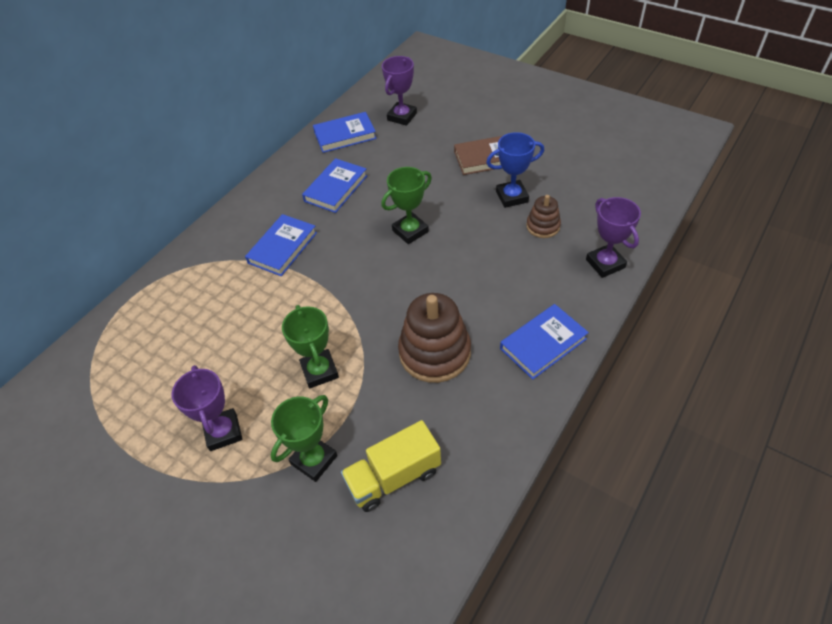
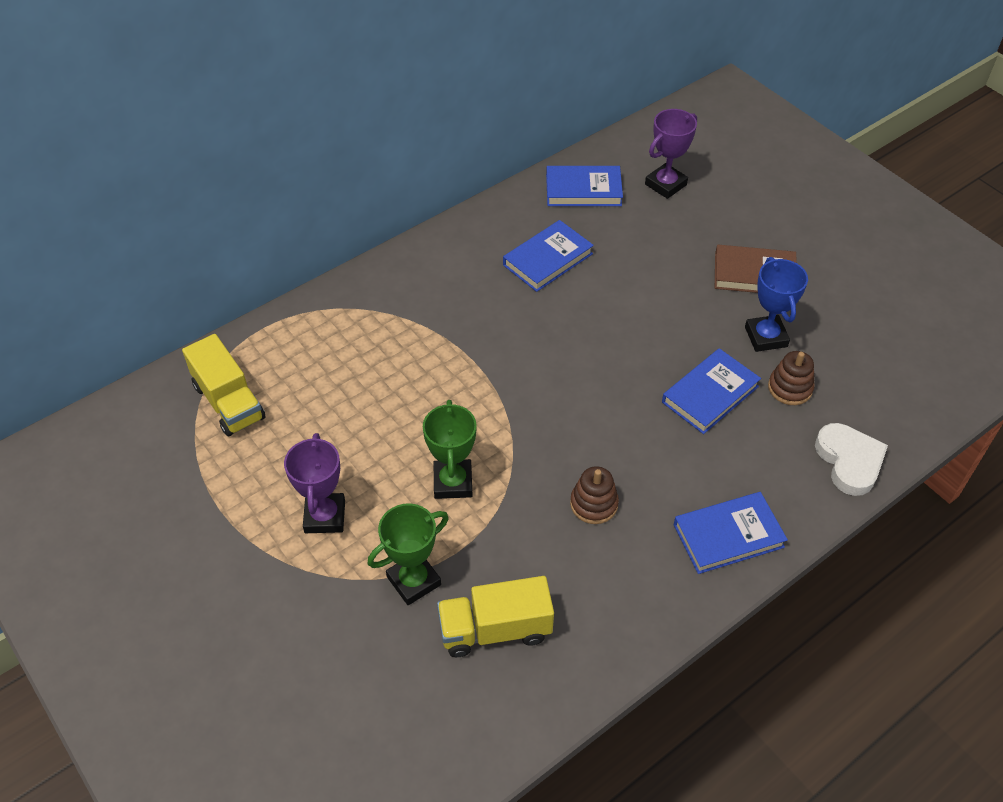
camera: 15 degrees right, 0 degrees up
(115, 366) = (229, 402): none -> yellow truck
(283, 248) = (458, 318): blue book -> blue book (710, 394)
(410, 231) = (620, 343): green trophy -> none
(434, 352) = (594, 504): brown stacking toy -> brown stacking toy, size x0.54
(512, 197) = (766, 337): blue trophy -> blue trophy turned 75 degrees clockwise
(605, 263) = (849, 461): purple trophy -> white heart

